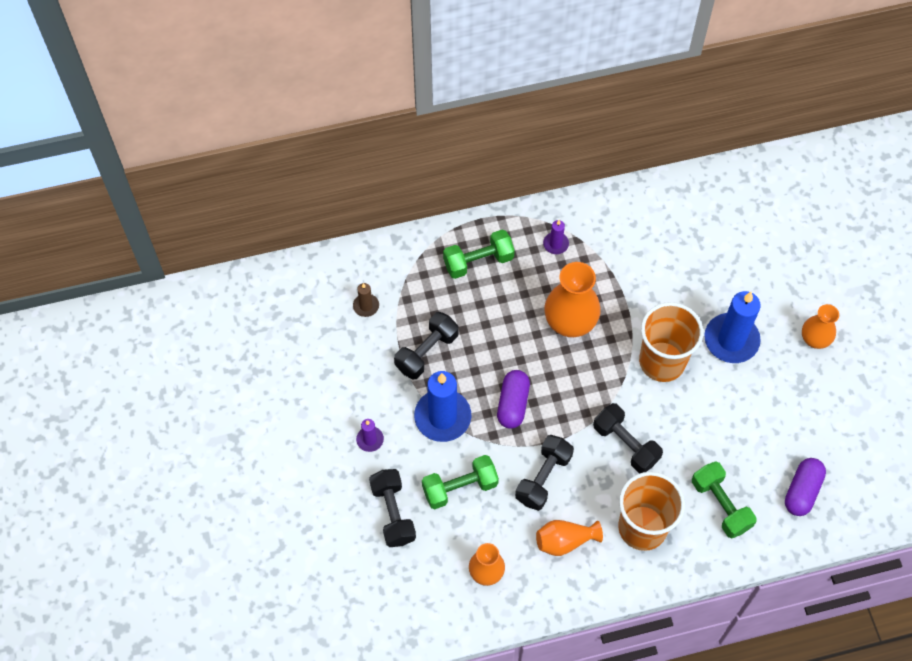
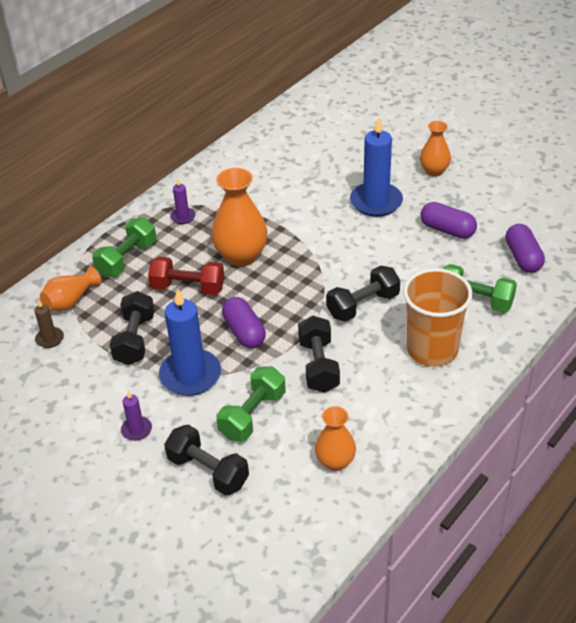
camera: 35 degrees left, 20 degrees down
(503, 327) = (188, 288): none -> red dumbbell
(564, 541) = (380, 397): orange vase -> orange vase (70, 301)
(626, 444) = (363, 305): black dumbbell -> black dumbbell turned 45 degrees counterclockwise
(662, 361) = (338, 241): orange cup -> none
(765, 415) = (447, 230): none -> purple capsule

